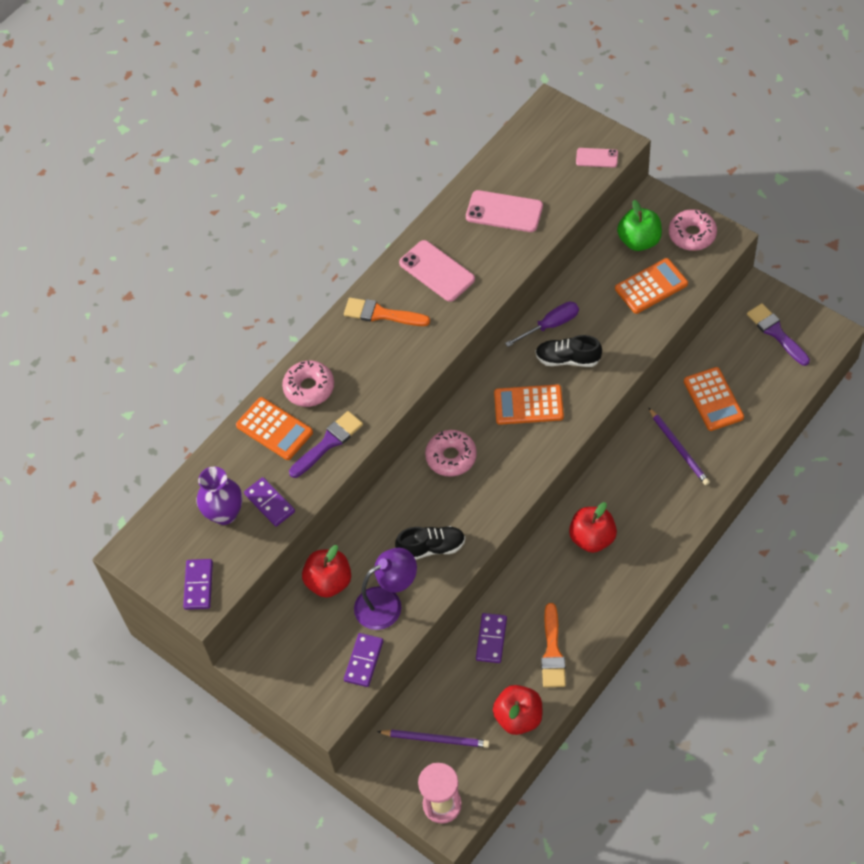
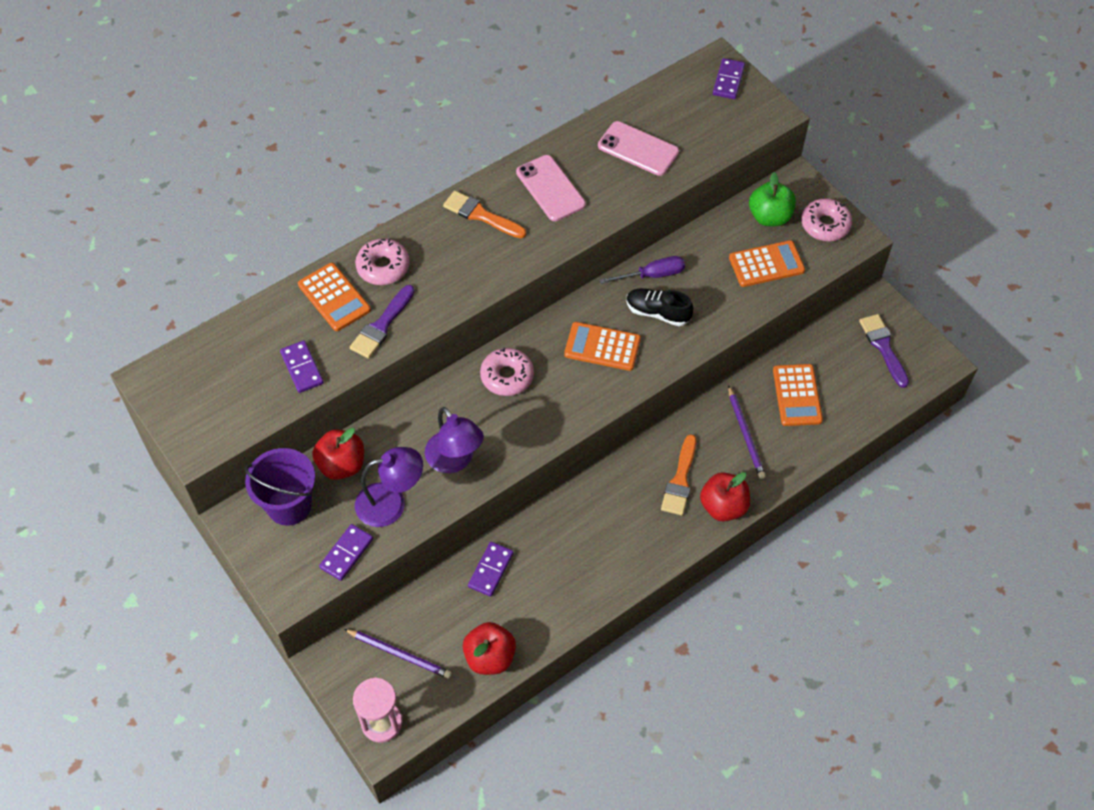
camera: 10 degrees right, 0 degrees up
(198, 585) = (202, 429): purple domino -> purple domino (728, 80)
(224, 513) = (254, 366): purple vase -> none
(294, 633) = (289, 505): none -> purple bucket
(328, 443) = (382, 325): purple brush -> purple brush turned 150 degrees clockwise
(431, 548) = (455, 460): black shoe -> purple lamp
(552, 651) = (547, 600): orange brush -> orange brush (680, 480)
(592, 538) = (627, 499): red apple -> red apple (723, 506)
(597, 158) = (749, 121): pink phone -> none

